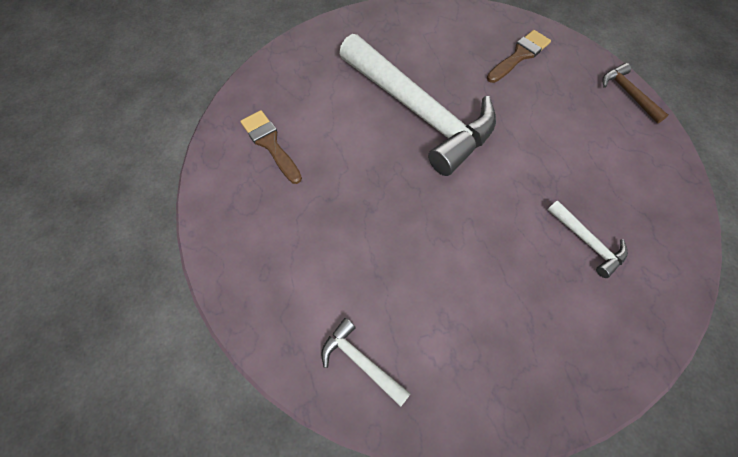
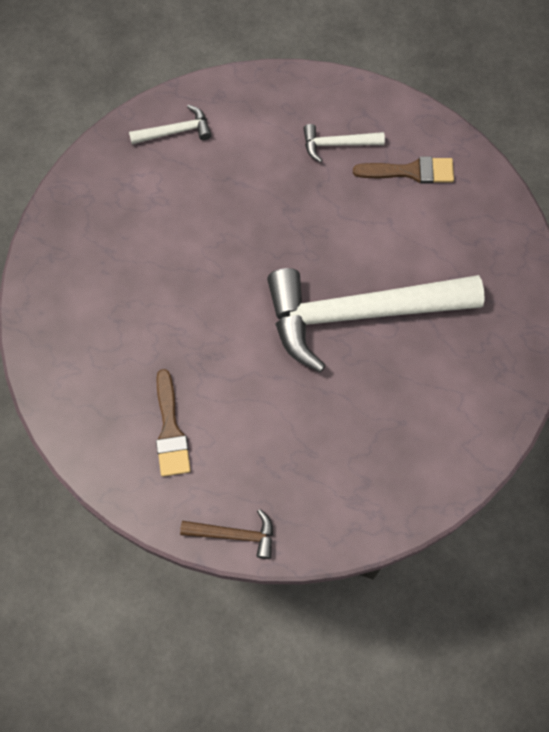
camera: 125 degrees right, 5 degrees up
(520, 55) = (363, 469): brown brush -> brown brush (170, 430)
(587, 242) = (131, 348): white hammer -> white hammer (337, 144)

